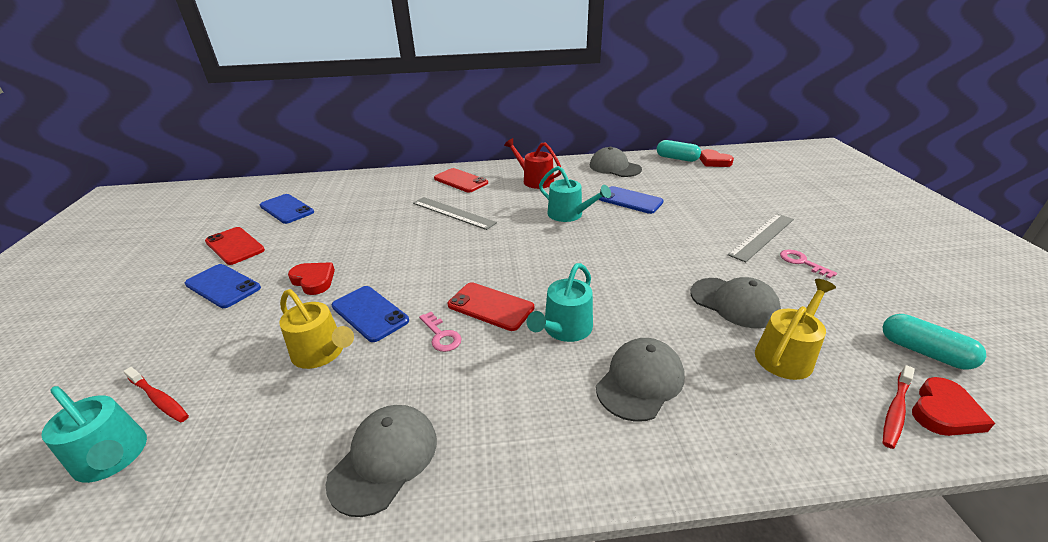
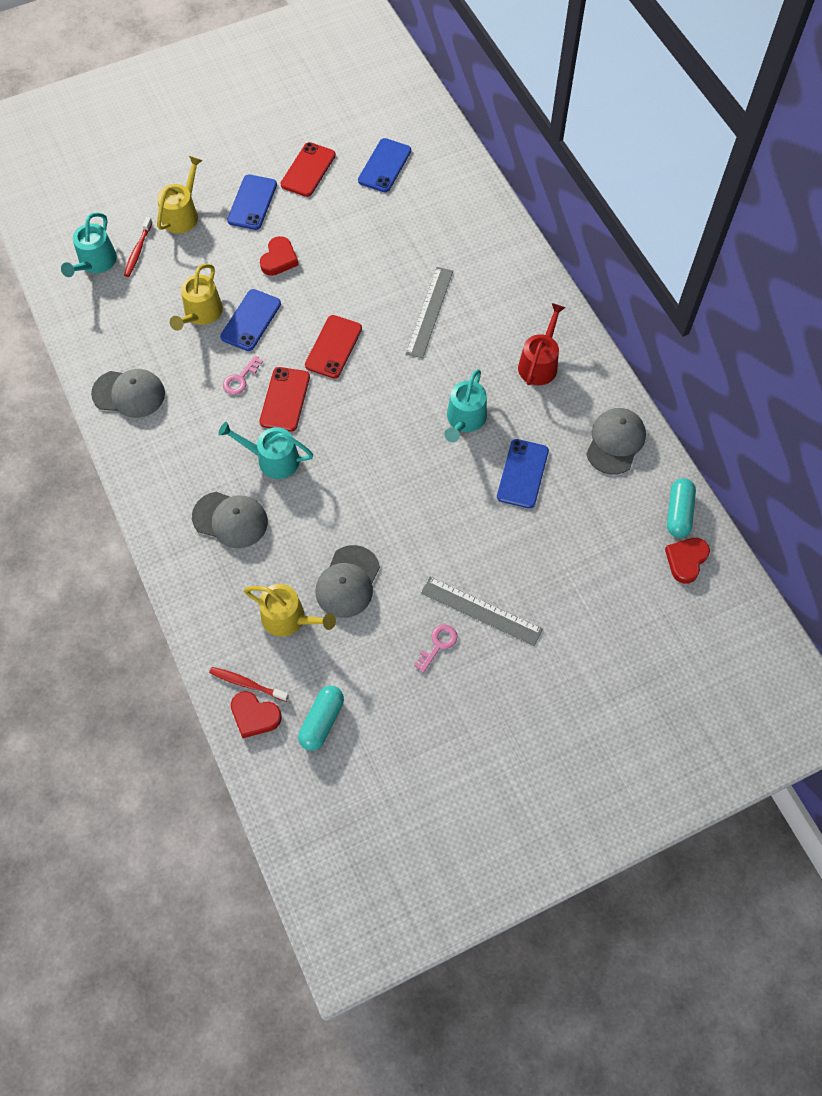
camera: 70 degrees right, 30 degrees up
(163, 343) = (182, 214): none -> yellow watering can
(460, 181) = (508, 288): red phone -> red phone (333, 347)

